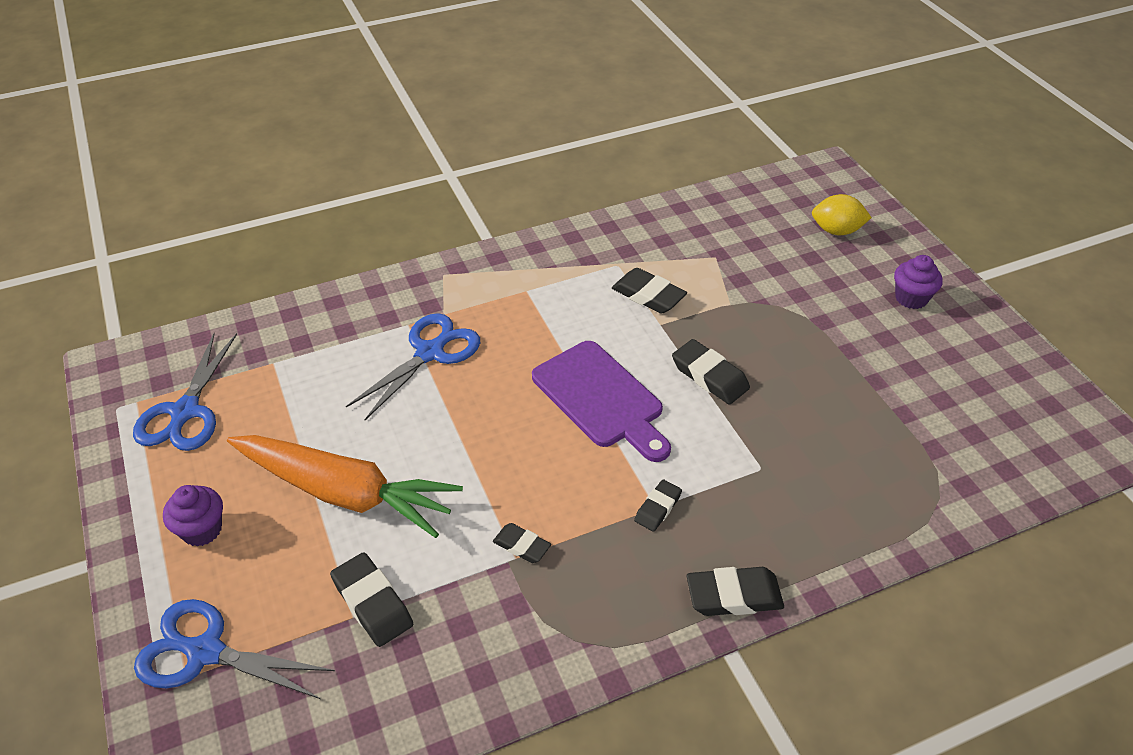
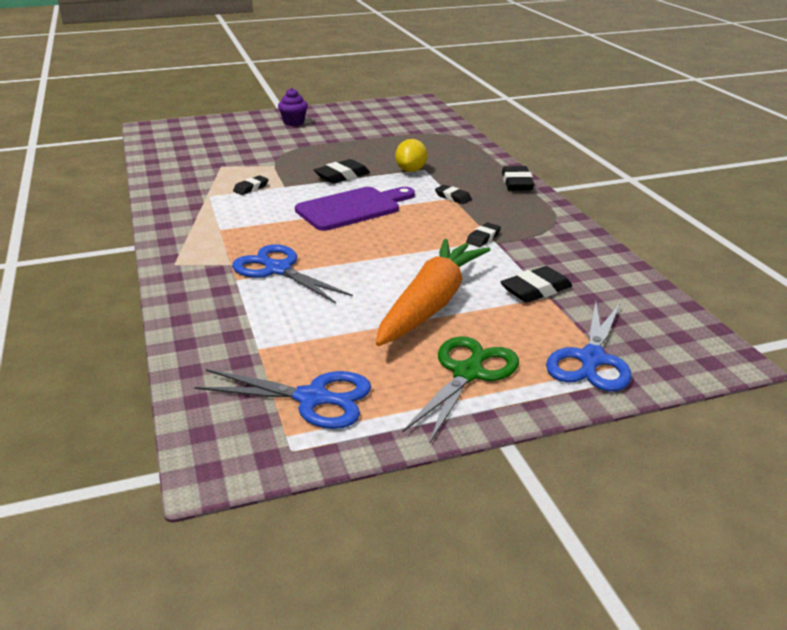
camera: 85 degrees left, 15 degrees down
(202, 530) = (468, 373): purple cupcake -> green scissors
(648, 295) = (251, 188): black eraser -> black eraser, size x0.62
(836, 231) = (217, 132): yellow lemon -> yellow lemon (411, 170)

